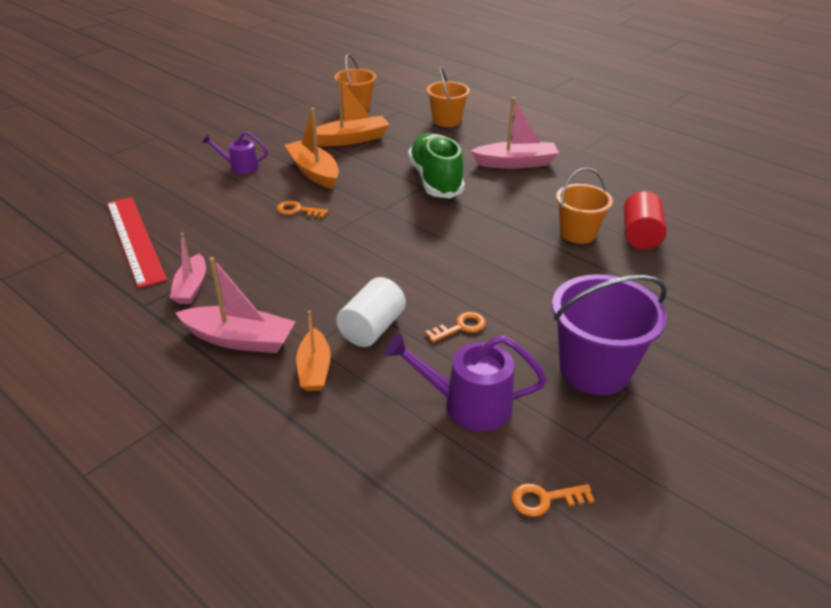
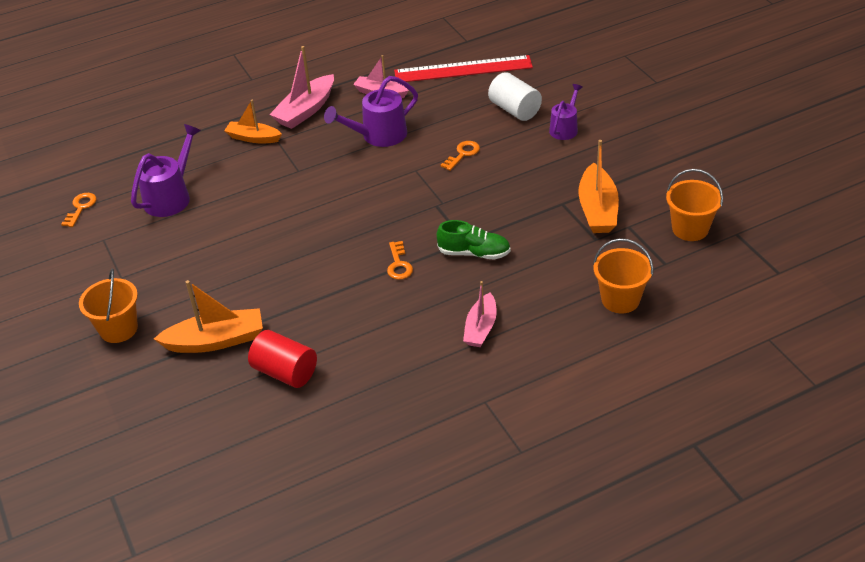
camera: 115 degrees right, 5 degrees up
(281, 268) = (378, 136): none -> purple watering can
(314, 172) = (532, 173): orange boat -> orange boat (216, 340)
(372, 328) = (275, 169): white cylinder -> white cylinder (515, 110)
(435, 180) = (474, 253): green shoe -> green shoe, size x0.61
(460, 327) = (244, 212): orange key -> orange key (399, 264)
(516, 163) = (481, 328): pink boat -> pink boat, size x0.67
(577, 233) = (318, 326): orange bucket -> orange bucket (118, 329)
(594, 370) = (152, 267): purple bucket -> none

